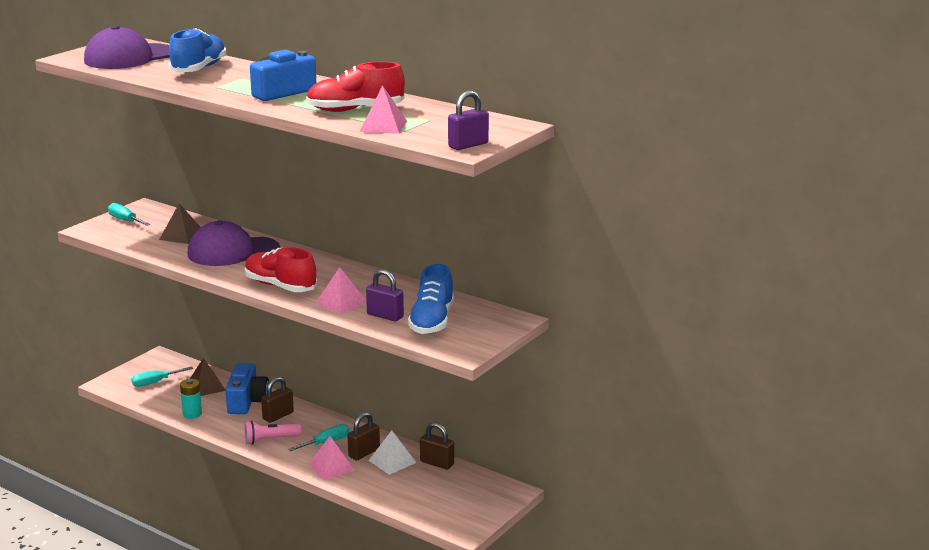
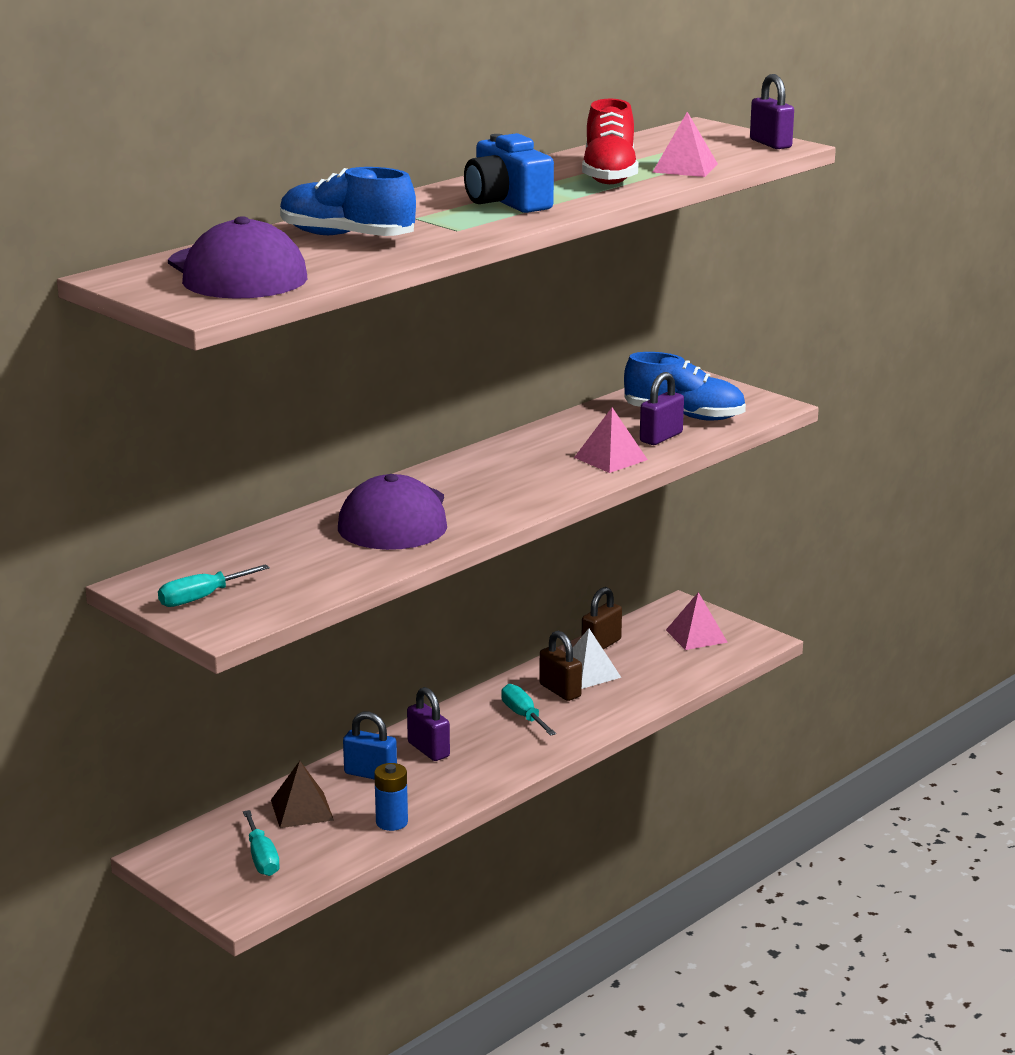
camera: 80 degrees left, 0 degrees up
(182, 235) = (302, 553): brown pyramid -> none
(192, 414) = (392, 822): turquoise battery -> blue battery
(247, 401) = (370, 774): blue camera -> blue padlock
(270, 440) = (499, 758): pink flashlight -> none
(278, 416) = (428, 750): brown padlock -> purple padlock
(280, 286) = (542, 491): red shoe -> none
(331, 467) = (591, 715): pink pyramid -> pink pyramid (696, 636)

